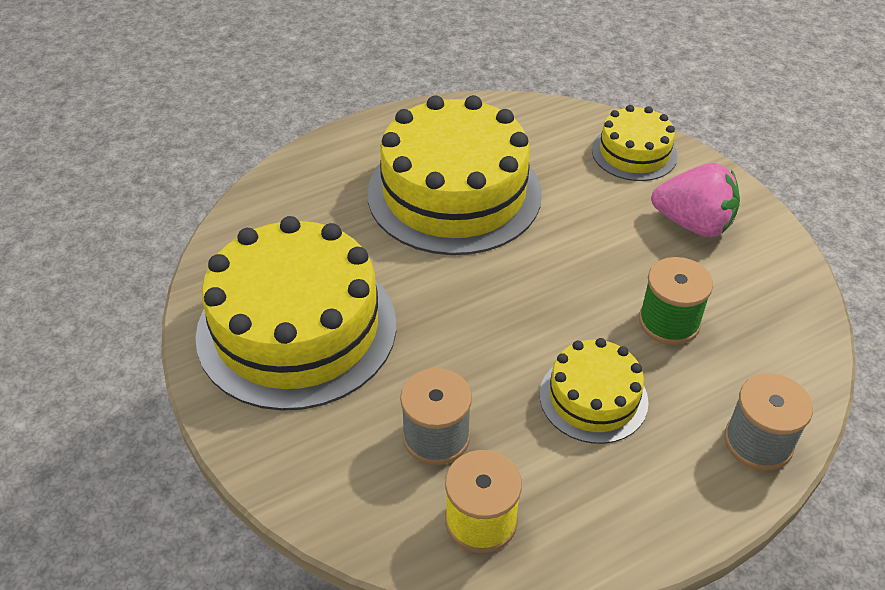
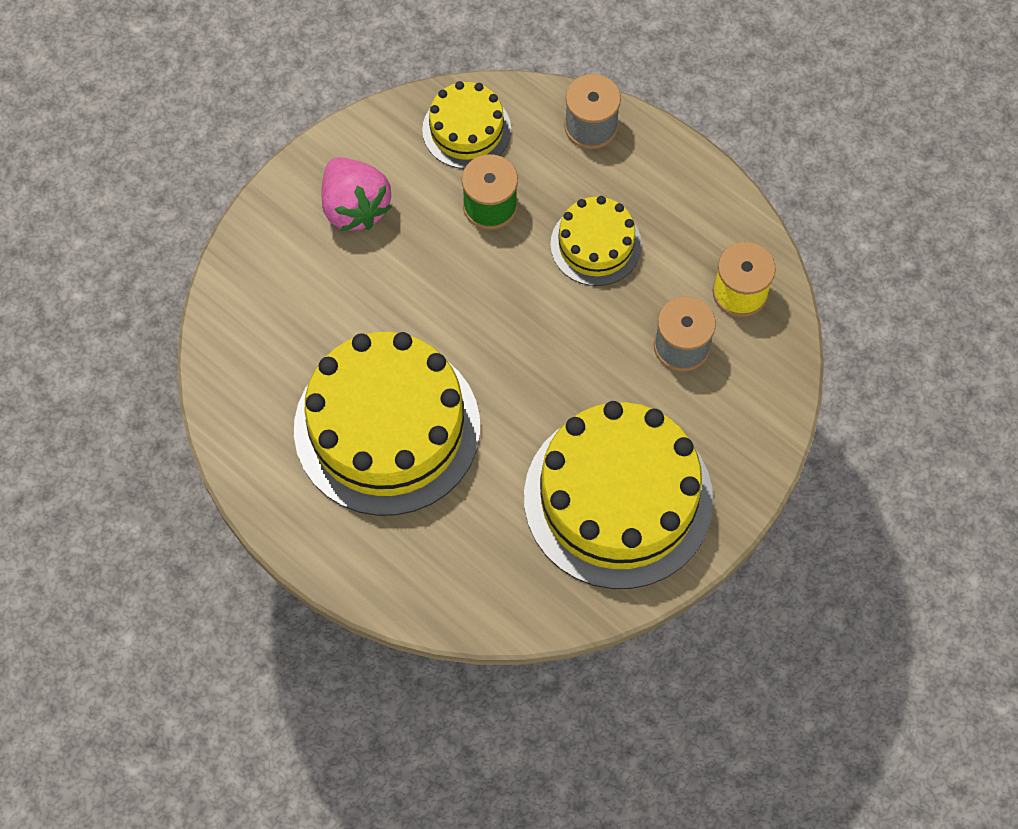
camera: 110 degrees left, 20 degrees up
(634, 153) = (262, 277): yellow cake -> yellow cake (466, 129)
(693, 224) = (355, 207): pink strawberry -> pink strawberry turned 150 degrees clockwise

